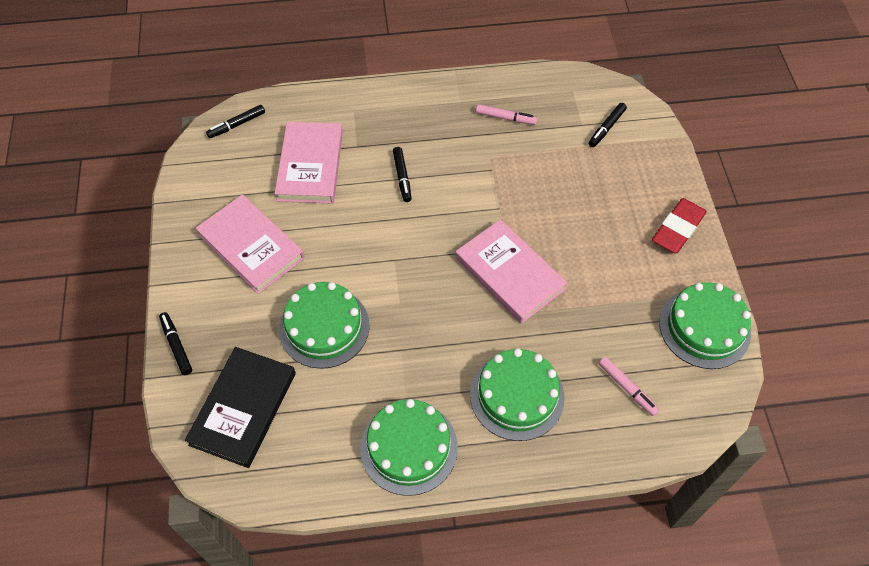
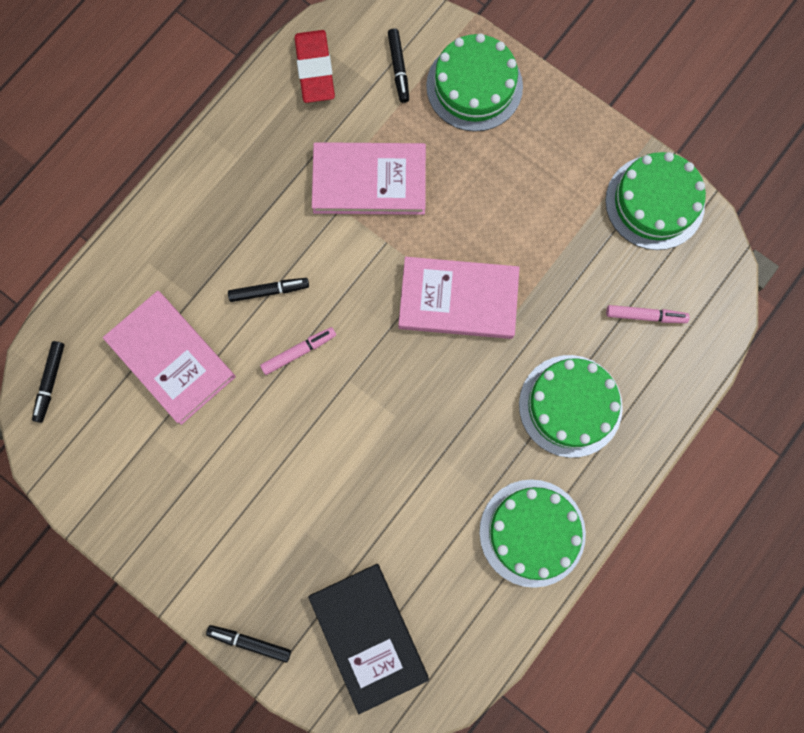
camera: 45 degrees left, 20 degrees up
(251, 246) = (209, 490): pink book -> pink book (369, 181)
(324, 327) = (356, 500): green cake -> green cake (474, 86)
(402, 177) = (269, 291): black marker -> black marker turned 45 degrees counterclockwise
(506, 118) = (299, 139): pink marker -> pink marker (299, 352)
(677, 229) = (552, 123): red eraser -> red eraser (315, 69)

